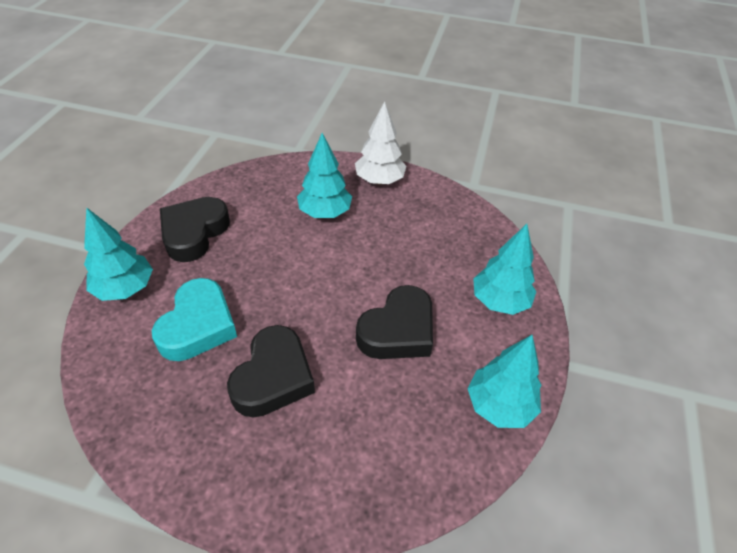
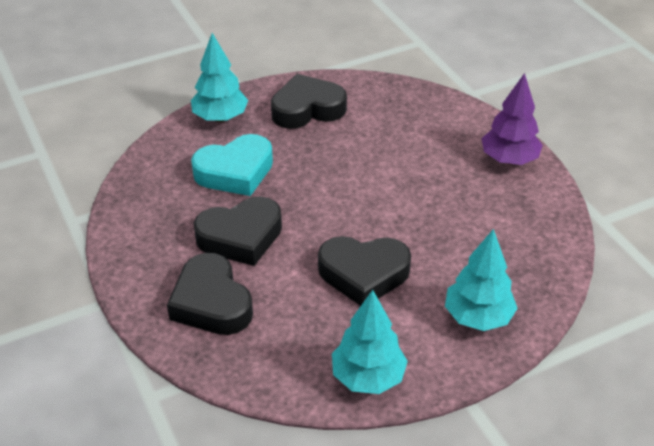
camera: 50 degrees right, 5 degrees down
(322, 455) = (211, 302): none -> black heart
(325, 212) = (424, 155): turquoise tree -> none
(379, 180) = (509, 159): white tree -> purple tree

